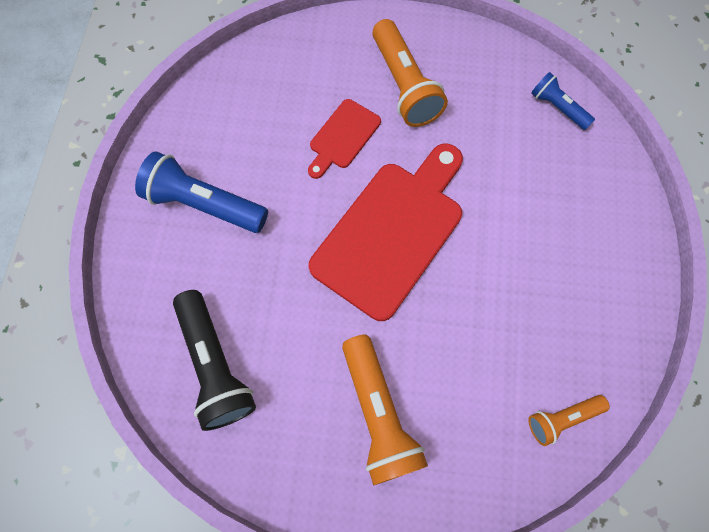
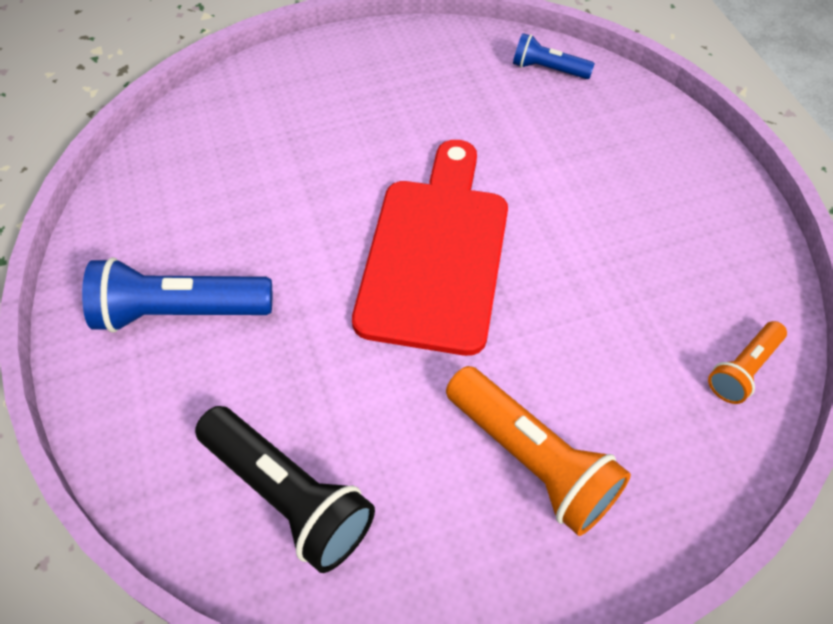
camera: 25 degrees left, 15 degrees down
(342, 137) = (322, 178): red cutting board -> none
(404, 85) = (367, 104): orange flashlight -> none

